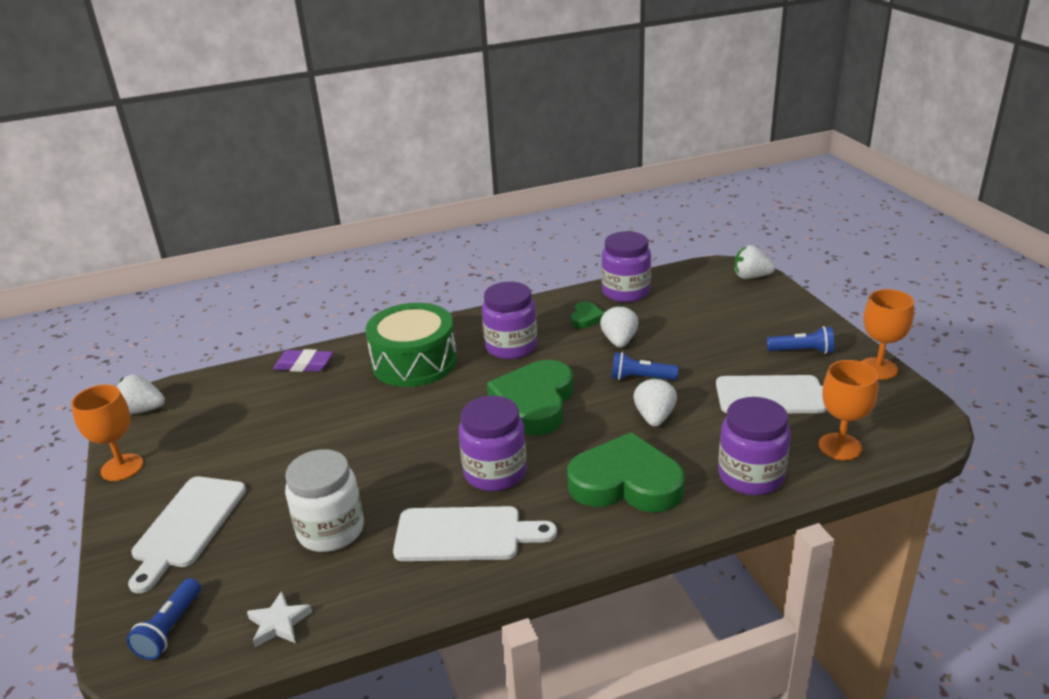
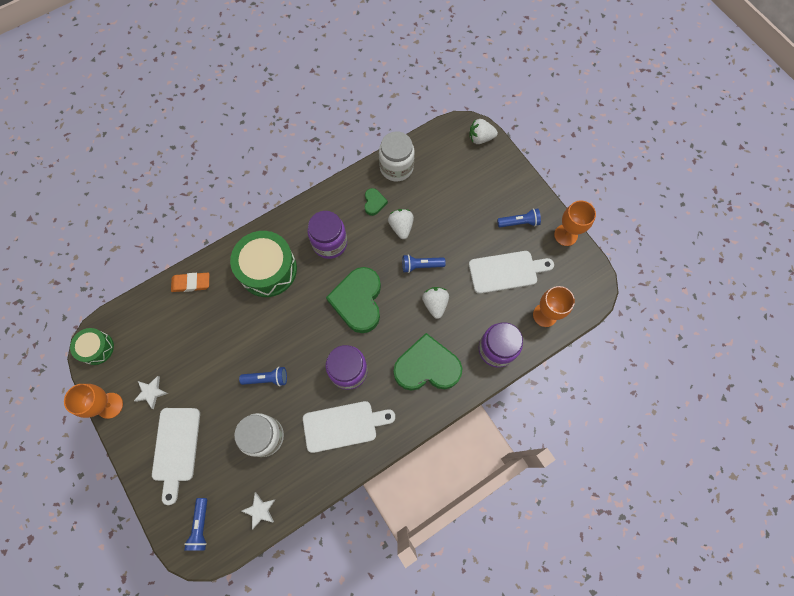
camera: 15 degrees left, 40 degrees up
(142, 410) = (96, 348): white strawberry -> green drum
(188, 461) = (151, 392): none -> white star
(304, 365) = (191, 283): purple eraser -> orange eraser
(364, 466) = (267, 378): none -> blue flashlight
(626, 292) = (396, 167): purple jar -> white jar

